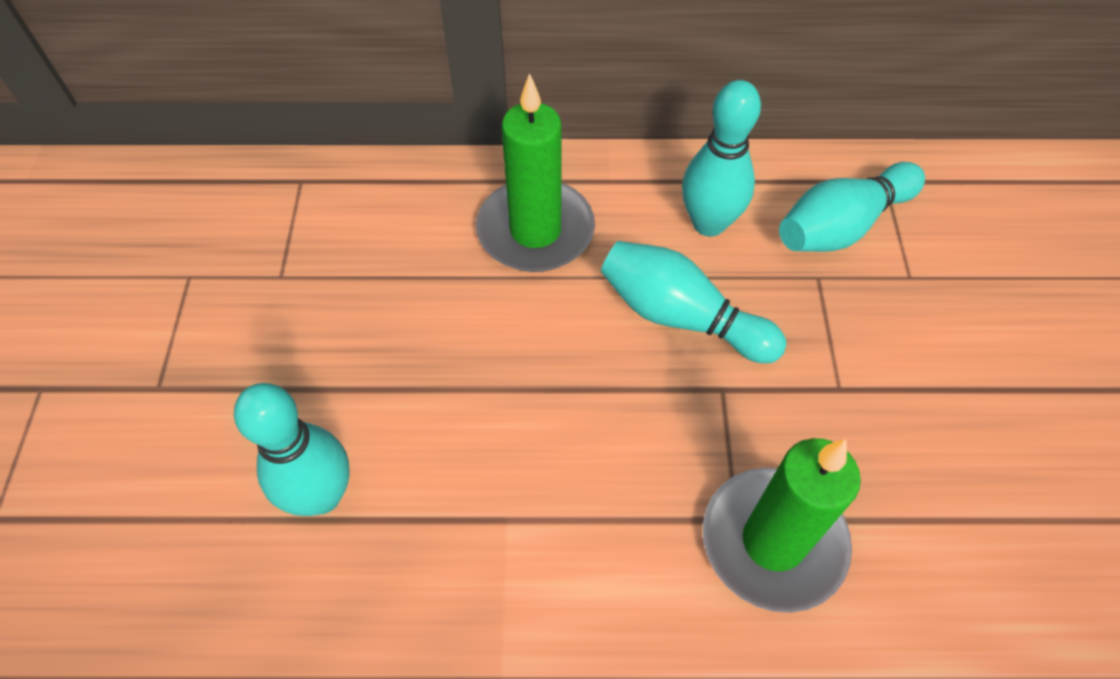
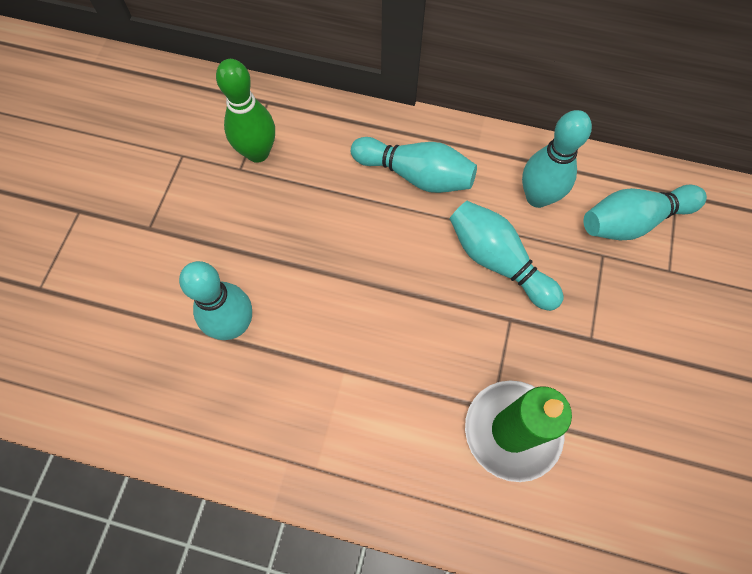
camera: 15 degrees right, 10 degrees up
(302, 249) = (258, 152): none -> green bowling pin
(535, 230) = (415, 175): green candle -> turquoise bowling pin

